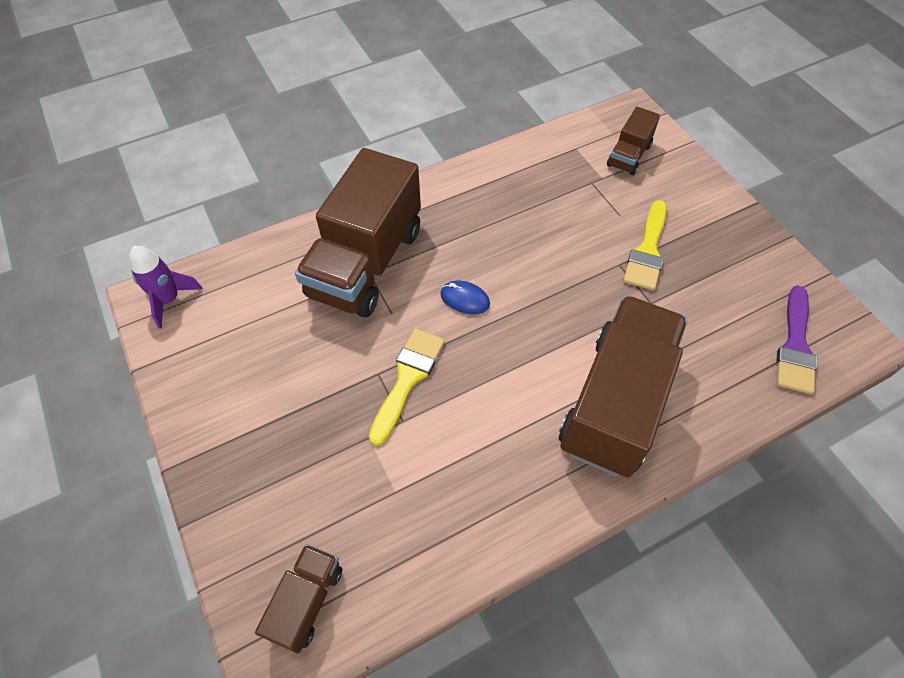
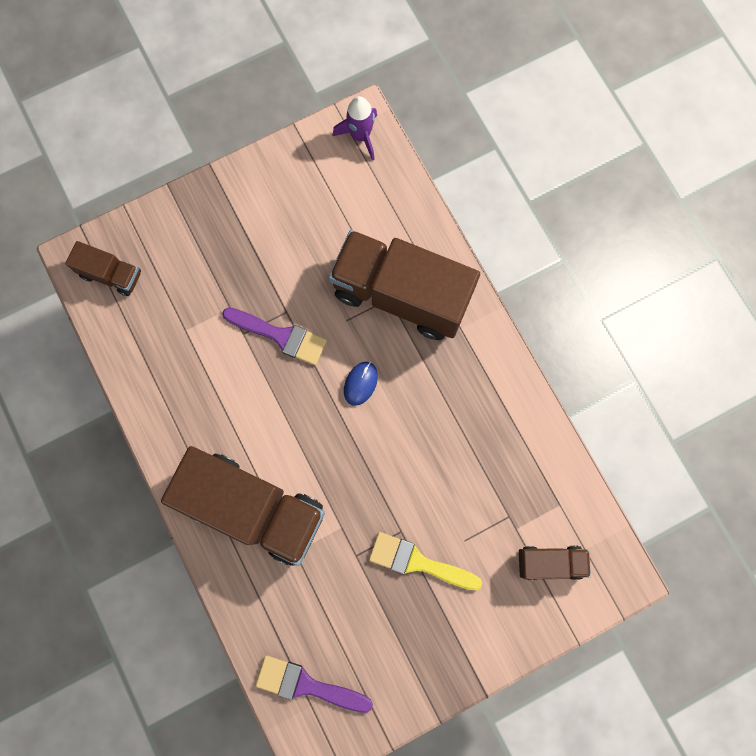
camera: 90 degrees right, 20 degrees up
(407, 379) = (280, 336): yellow brush -> purple brush
(629, 155) = (550, 562): brown truck -> brown truck turned 150 degrees clockwise

